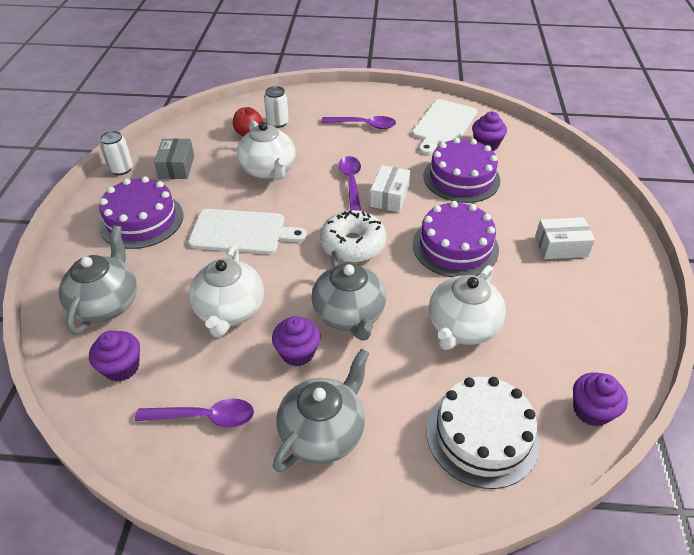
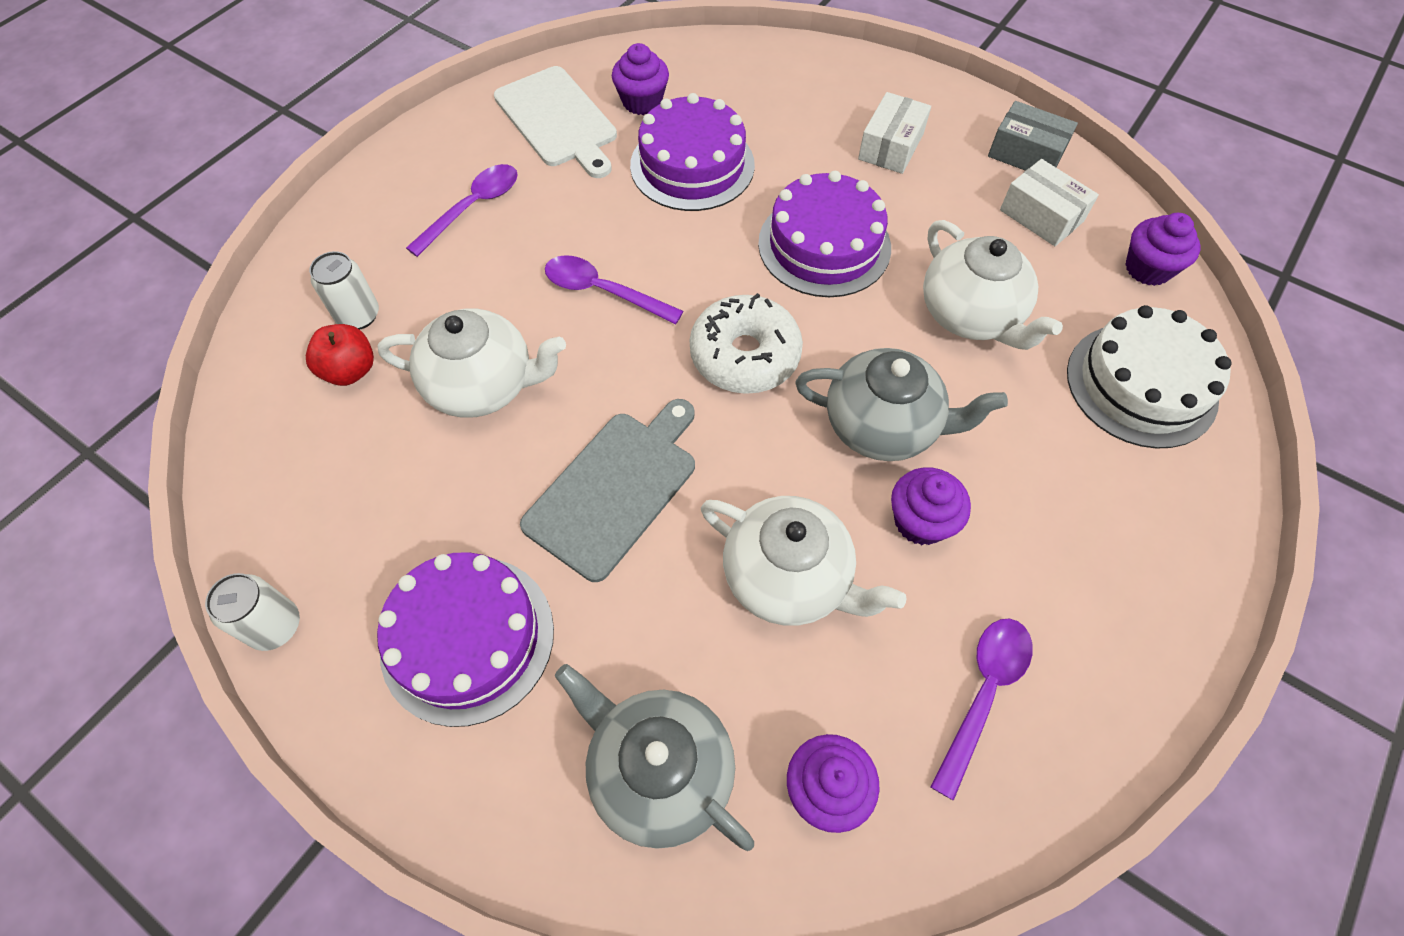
camera: 60 degrees left, 15 degrees up
(176, 167) = (353, 524): grey box -> grey box (1026, 153)
(242, 232) = (615, 489): white cutting board -> grey cutting board
(323, 432) = (1071, 550): grey teapot -> none
(389, 197) = (671, 263): white box -> white box (1041, 216)

